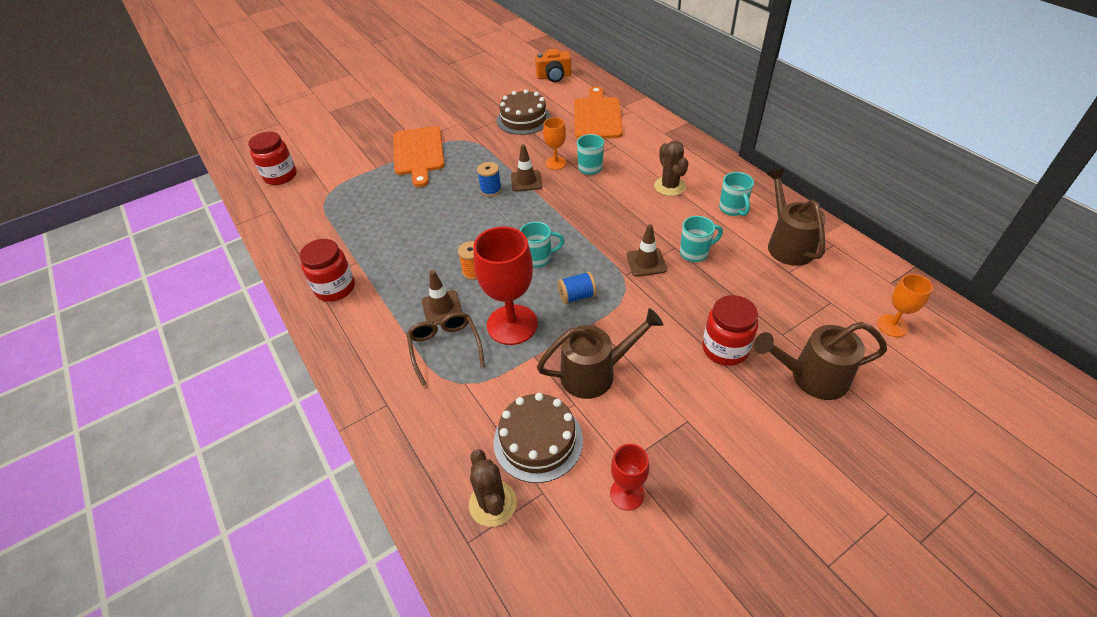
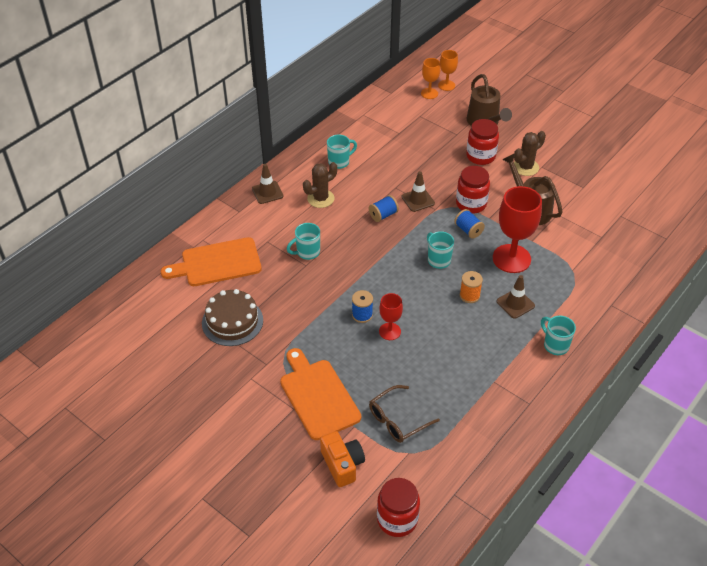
camera: 110 degrees left, 0 degrees up
(335, 288) = (530, 383): red jar -> red jar (471, 204)
(418, 153) = (318, 396): orange cutting board -> orange cutting board turned 90 degrees counterclockwise
(445, 348) = (550, 289): brown glasses -> brown glasses (398, 420)
(492, 503) = (640, 234): brown cactus -> brown cactus (525, 167)
(526, 181) = (340, 292): brown traffic cone -> brown traffic cone (267, 192)
(538, 440) = (591, 224): brown cake -> none
(554, 76) = (134, 317): orange camera -> orange camera (342, 464)
(555, 163) = (306, 278): orange goblet -> orange goblet (446, 85)
(627, 493) = (600, 183): red goblet -> red goblet (390, 331)
(628, 228) = (383, 215): none -> blue spool
(695, 253) = (397, 177): turquoise mug -> turquoise mug (555, 345)
(787, 244) = (370, 134): brown watering can -> none

